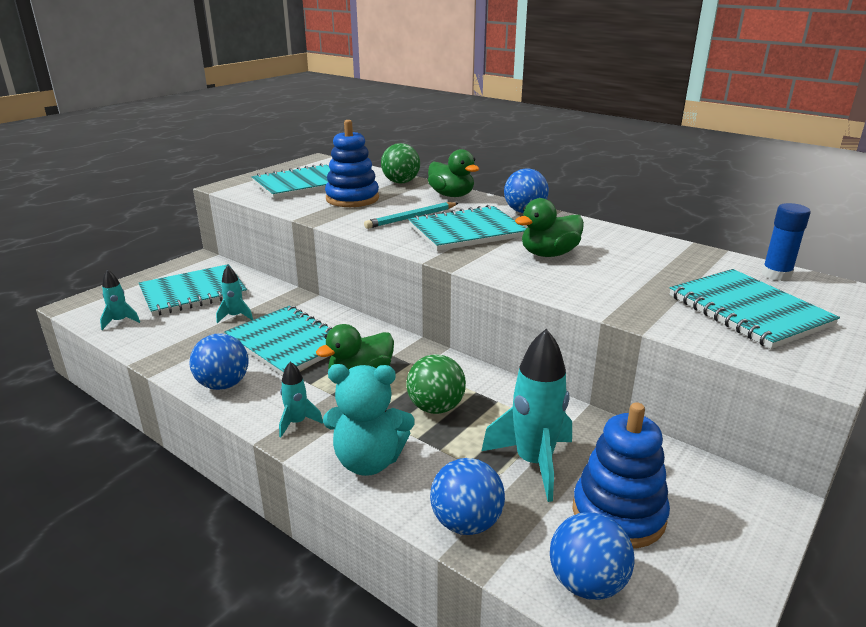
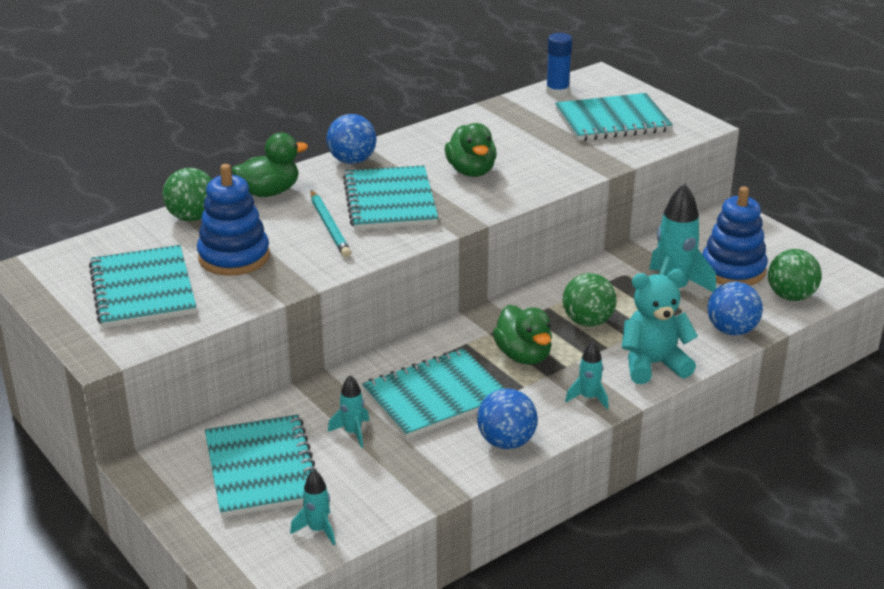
camera: 75 degrees left, 5 degrees up
(368, 461) = (653, 364): turquoise teddy bear -> turquoise teddy bear turned 120 degrees counterclockwise
(587, 583) = (791, 296): blue ball -> green ball

